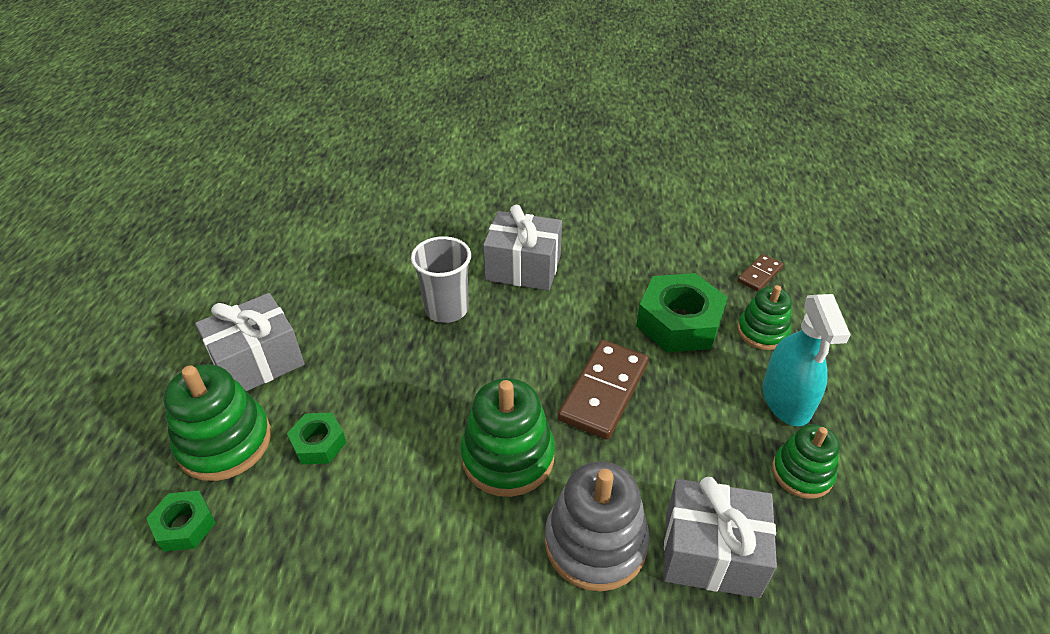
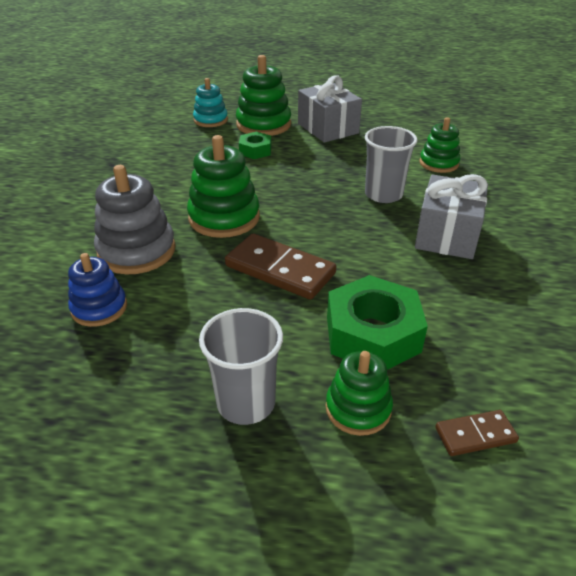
camera: 95 degrees right, 5 degrees down
(185, 525) = (210, 120): green nut -> turquoise stacking toy
(711, 553) = (99, 308): grey gift -> blue stacking toy
(759, 275) = (475, 435): brown domino -> brown domino turned 60 degrees counterclockwise
(786, 400) = (246, 403): turquoise spray bottle -> grey cup
(802, 473) = (150, 389): green stacking toy -> green stacking toy (438, 163)

